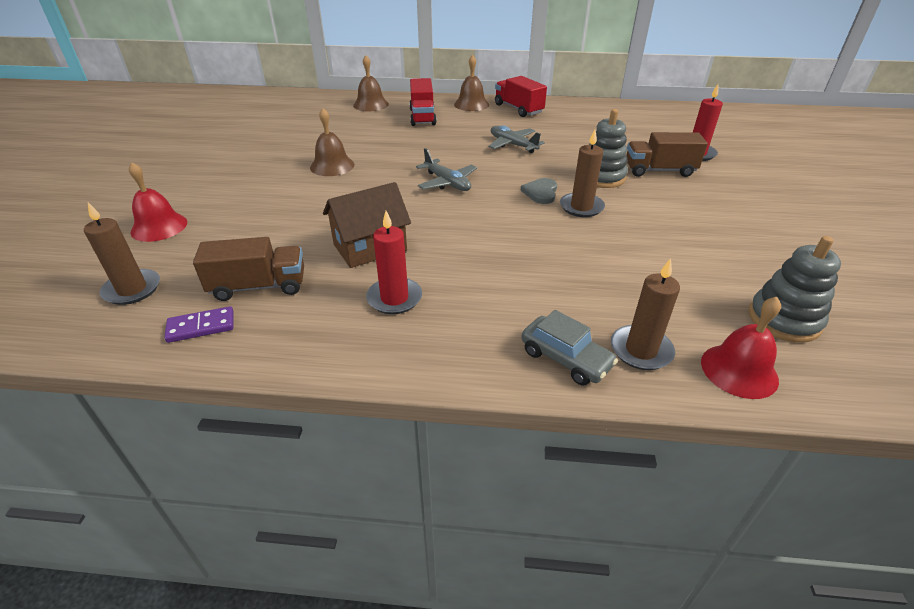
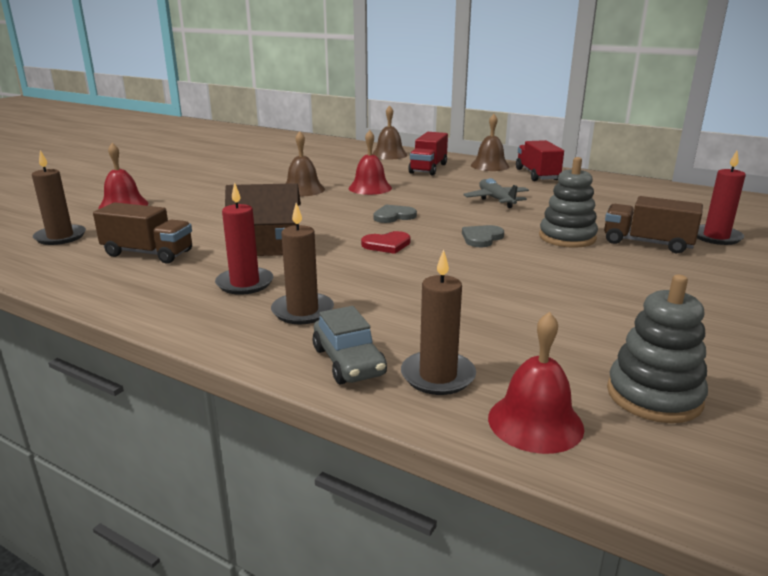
camera: 25 degrees right, 15 degrees down
(201, 327) = (77, 268): purple domino -> none
(393, 151) = (370, 188): none -> red bell
(447, 183) = (393, 216): grey plane -> grey heart
(473, 218) = (387, 245): none -> red heart
(581, 207) = (513, 256): brown candle -> brown candle (302, 311)

